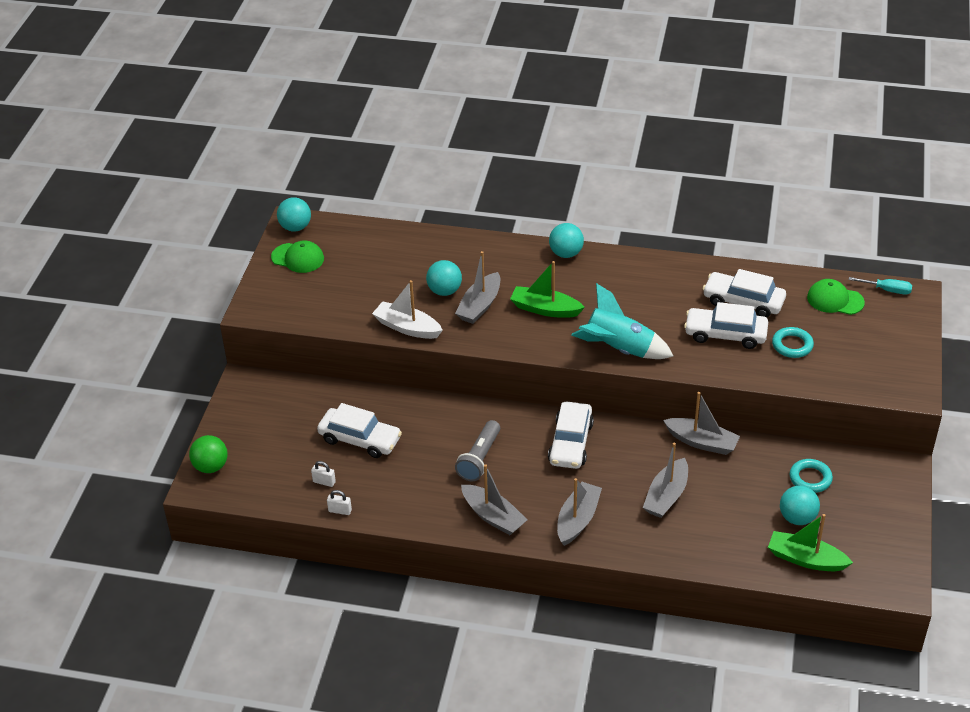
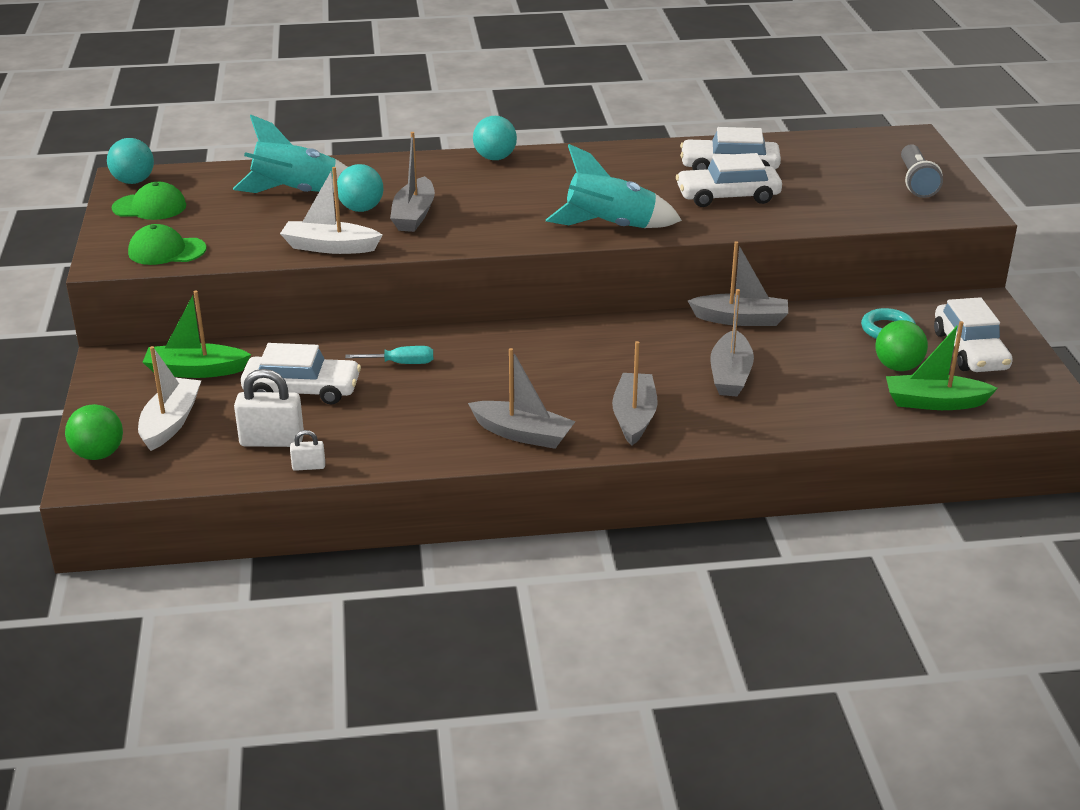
camera: 20 degrees left, 10 degrees down
(264, 449) = (170, 422): none -> white boat
(324, 482) = (272, 441): white padlock -> white padlock, size x1.96
(404, 263) = (296, 193): none -> turquoise rocket
(479, 458) = (473, 381): grey flashlight -> grey flashlight (916, 182)
(545, 309) = (498, 206): green boat -> green boat (196, 371)
(570, 443) = (581, 347): white car -> white car (970, 350)
(792, 345) = (810, 194): turquoise ring -> none
(797, 518) = (898, 367): turquoise ball -> green ball
(835, 300) = (830, 152): green cap -> green cap (166, 251)
(887, 290) = (880, 137): turquoise screwdriver -> turquoise screwdriver (401, 363)

